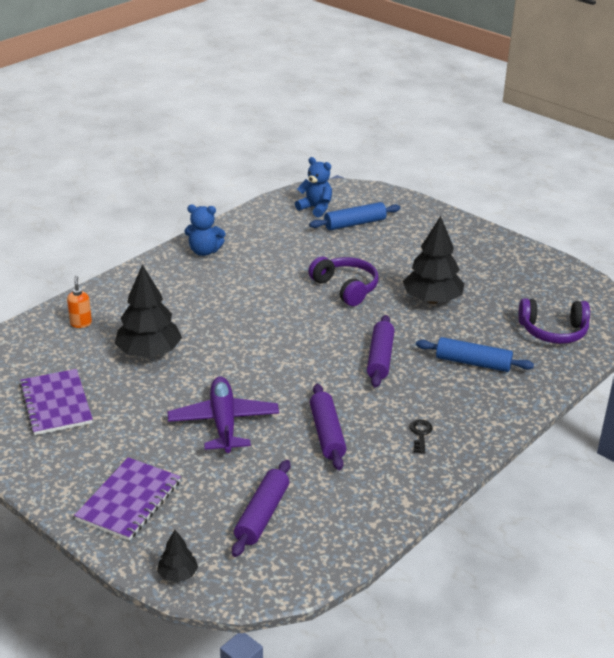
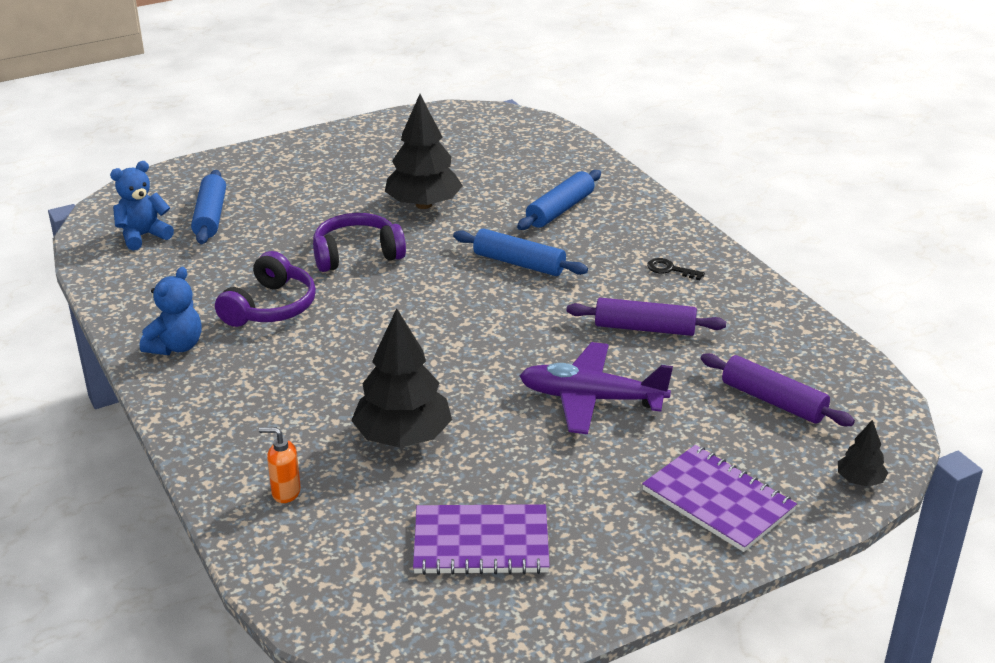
camera: 70 degrees left, 0 degrees up
(380, 358) = (519, 263): purple rolling pin -> blue rolling pin
(553, 331) = (530, 152): purple headphones -> purple headphones (270, 307)

